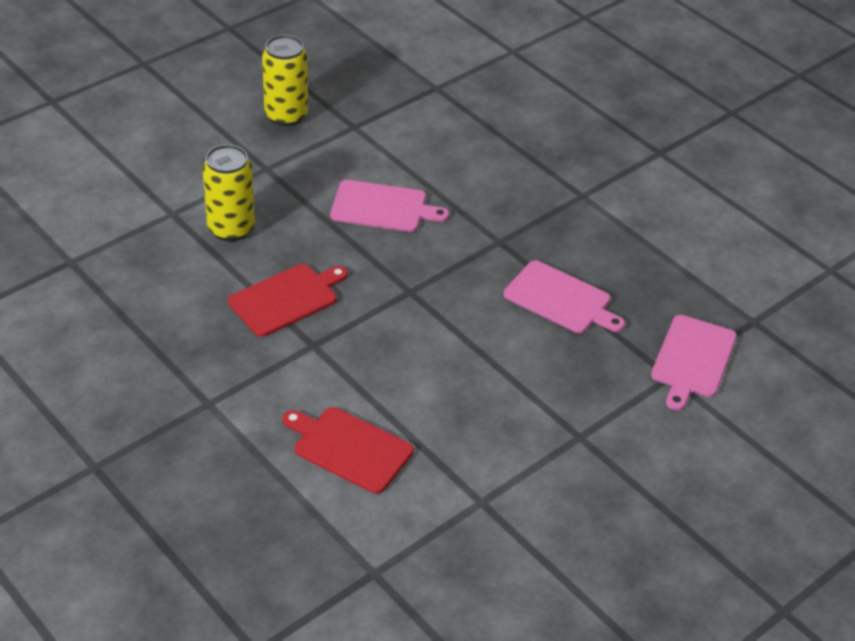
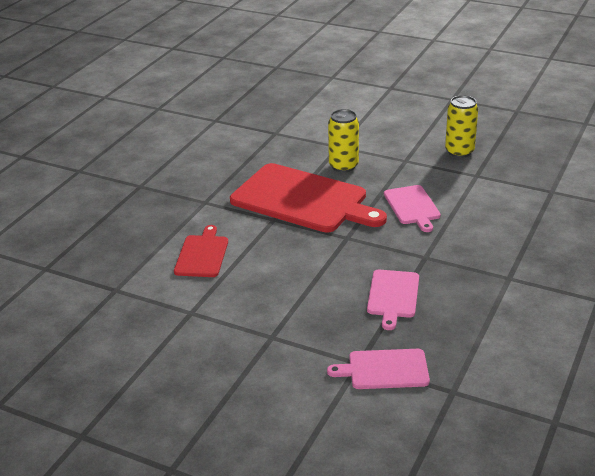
camera: 70 degrees right, 10 degrees down
(286, 299) = (303, 200): red cutting board -> red cutting board, size x1.99

